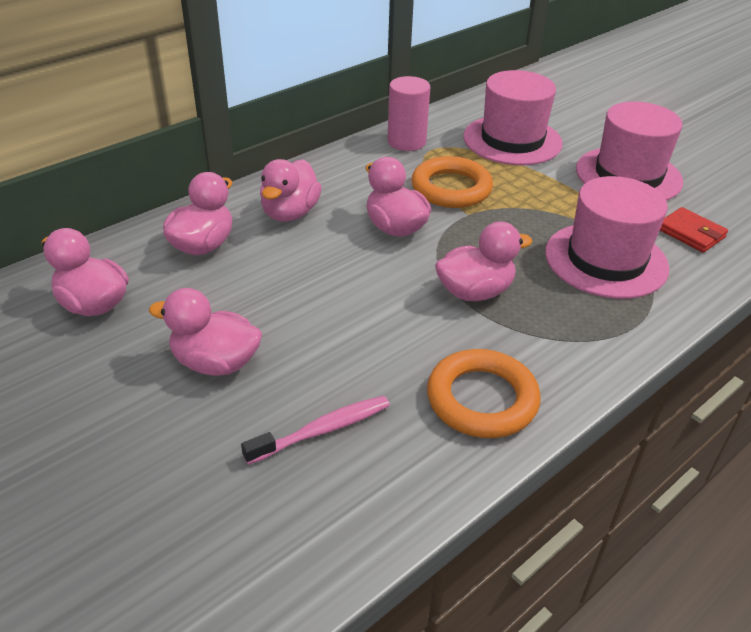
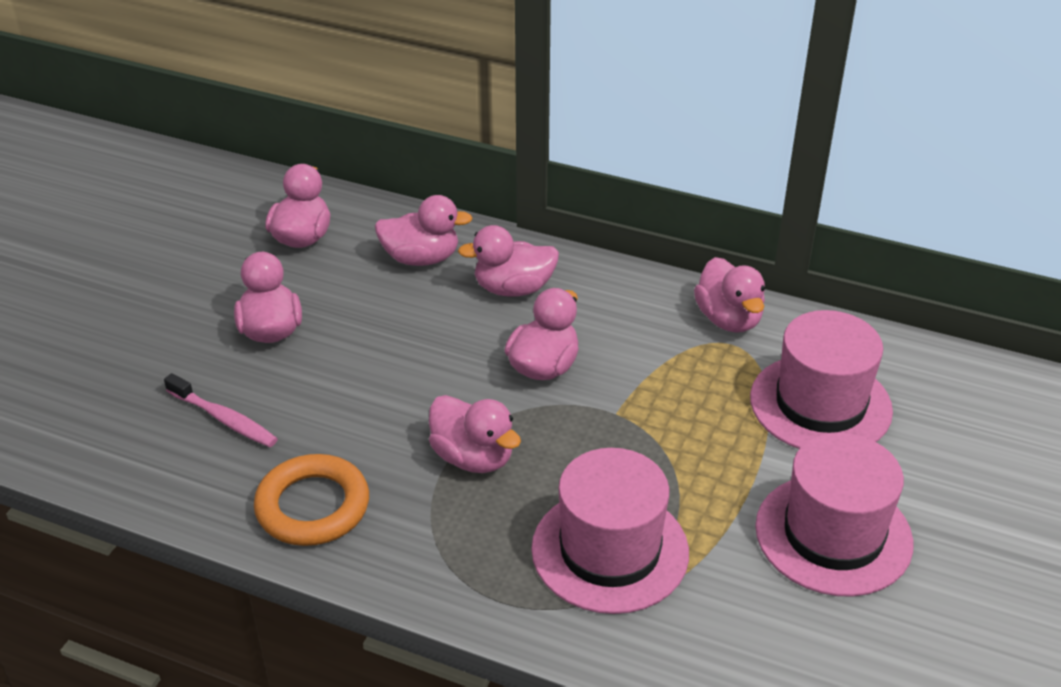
camera: 65 degrees right, 0 degrees up
(406, 142) = (728, 319): pink cylinder -> pink duck
(451, 188) = (657, 384): orange ring -> none
(690, 233) = (735, 623): red wallet -> none

